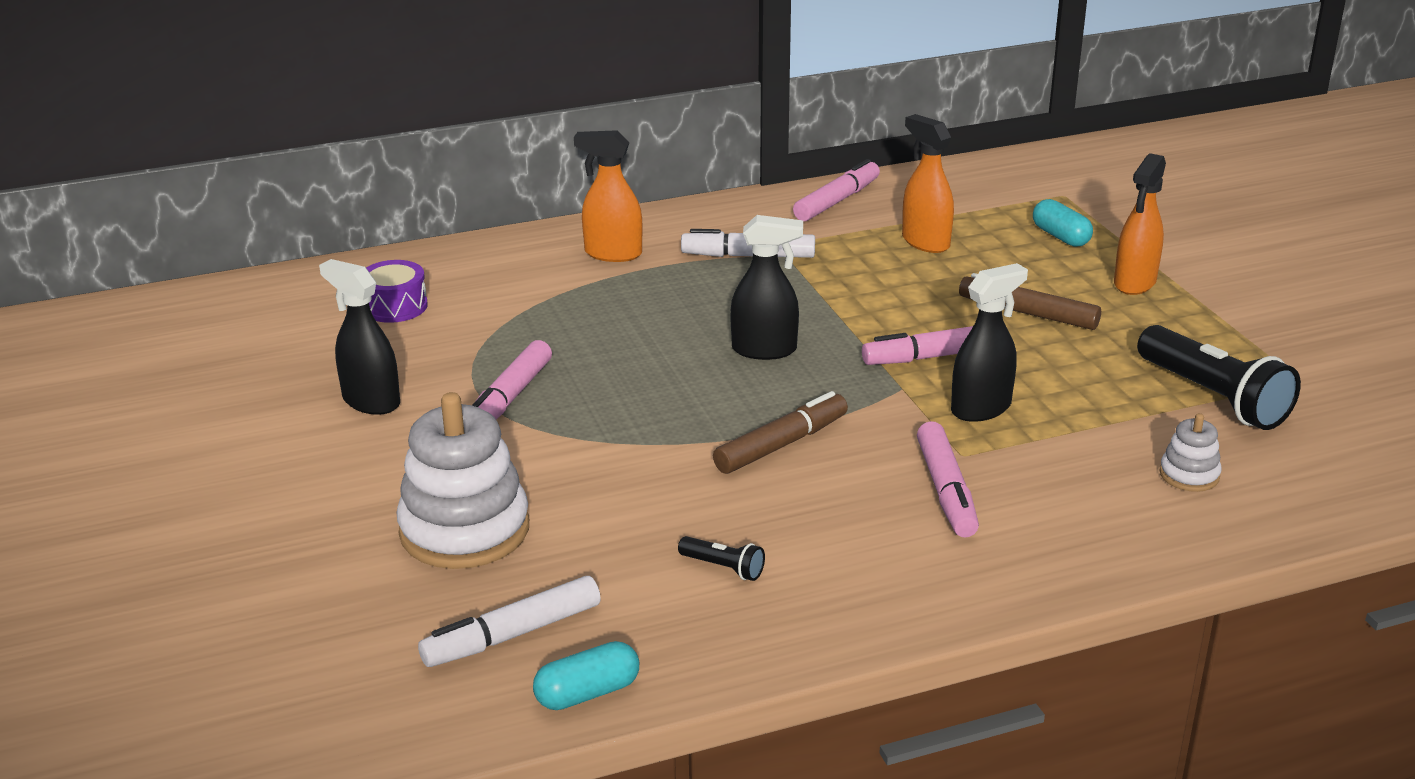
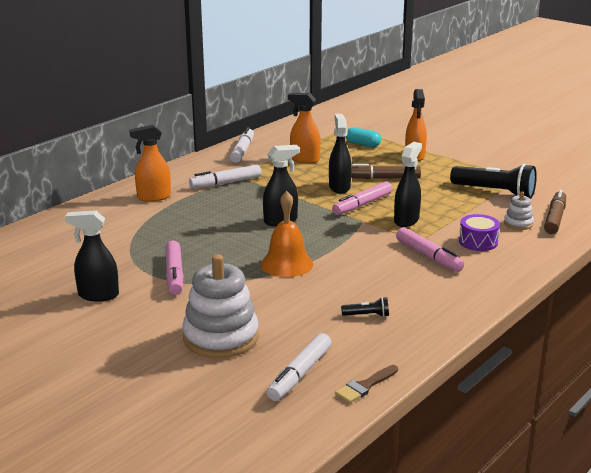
camera: 30 degrees left, 5 degrees down
(395, 306) = (58, 248): purple drum -> purple drum (478, 242)
(587, 693) = (365, 386): turquoise capsule -> brown brush
(693, 432) = (287, 264): none -> orange bell
(781, 445) = (335, 258): brown marker -> brown marker (555, 218)
(837, 201) = (242, 151): pink marker -> white marker
(929, 311) = (339, 187): none -> black spray bottle

